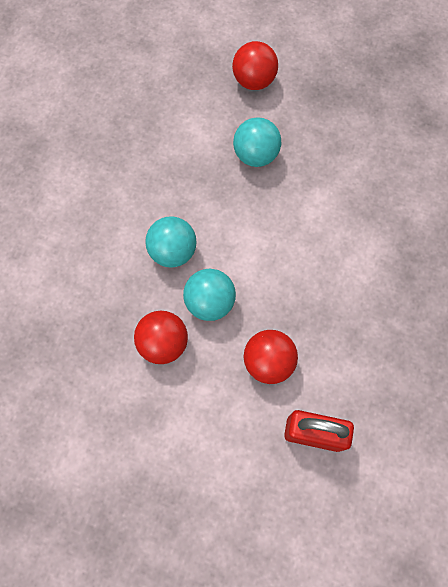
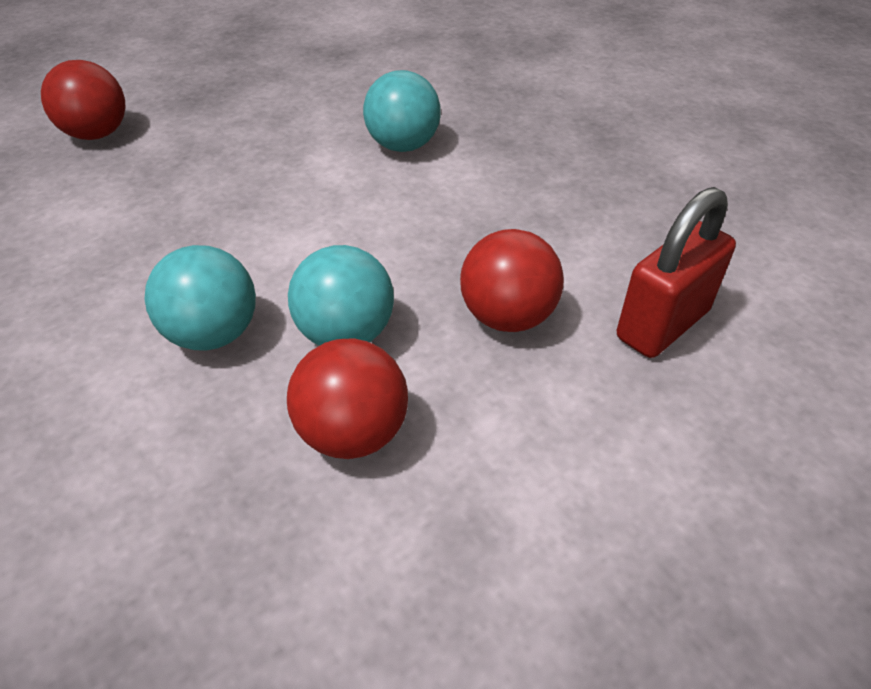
camera: 55 degrees left, 25 degrees down
(256, 155) = (193, 180): turquoise ball -> turquoise ball (403, 146)

